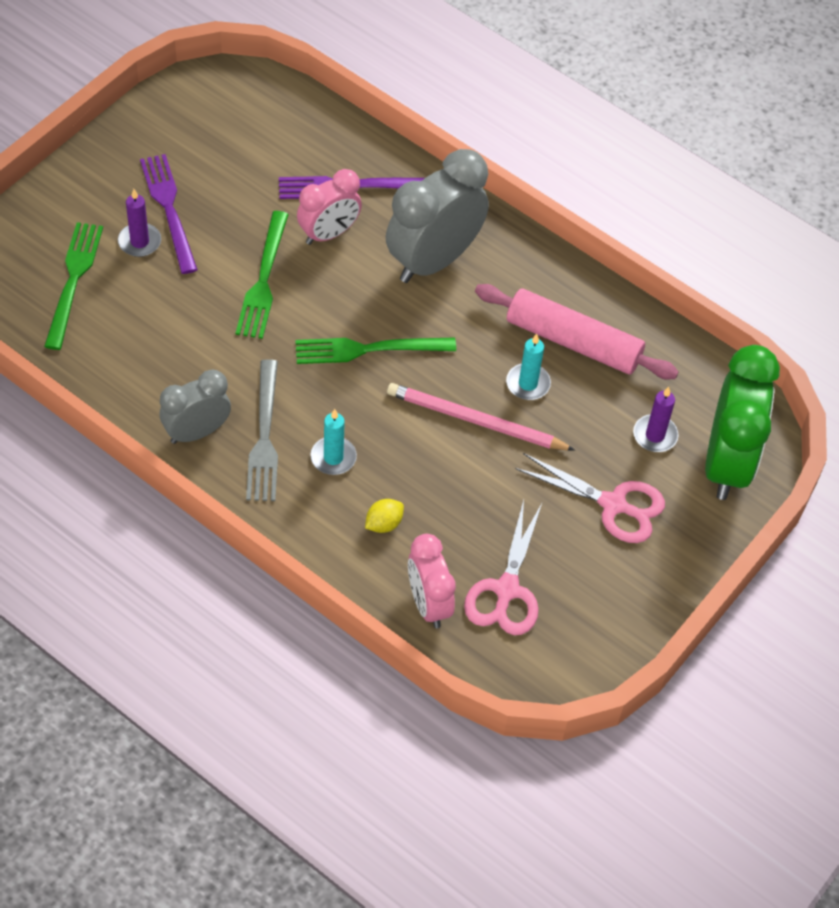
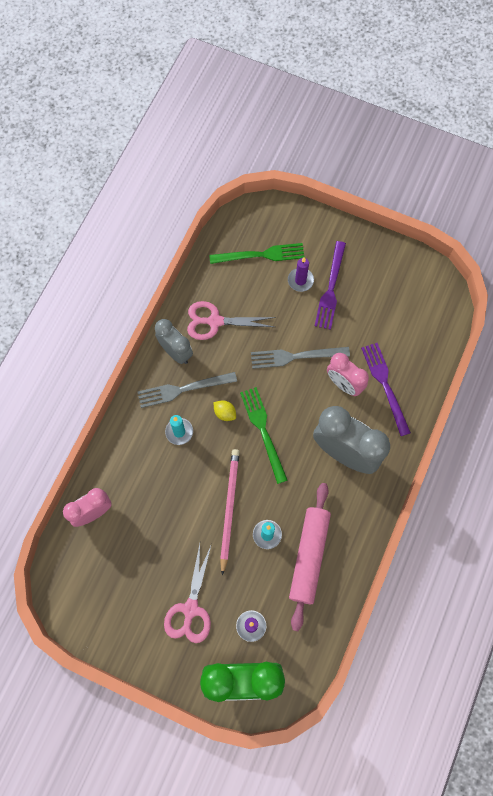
camera: 80 degrees right, 15 degrees up
(169, 209) = (330, 288): purple fork -> purple fork turned 135 degrees clockwise
(263, 280) = (295, 356): green fork -> grey fork
(383, 524) = (141, 473): yellow lemon -> yellow lemon (225, 413)
(506, 590) = (113, 556): pink scissors -> pink scissors (215, 321)

